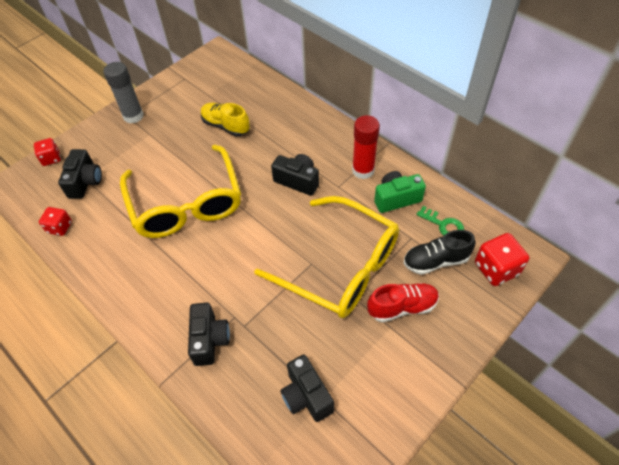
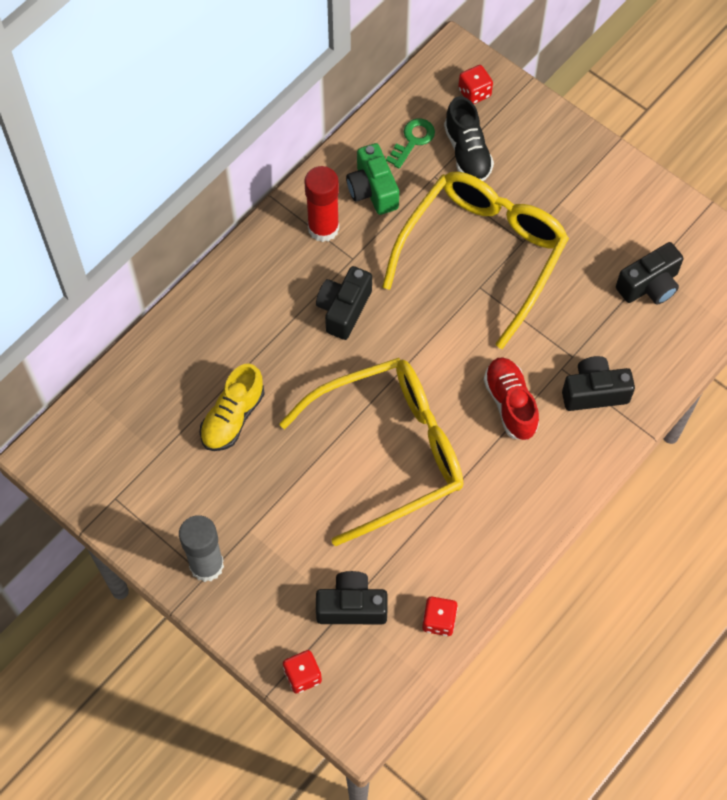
camera: 95 degrees left, 10 degrees up
(402, 307) = (533, 190): red shoe -> red shoe (510, 404)
(496, 269) = (474, 93): red dice -> red dice, size x0.63

